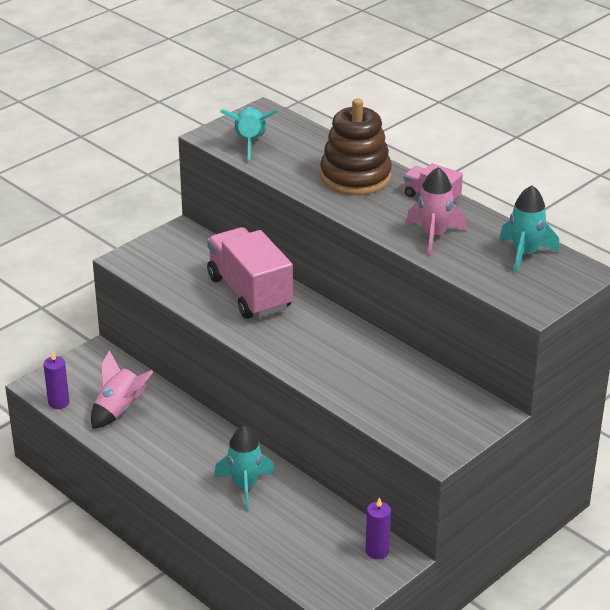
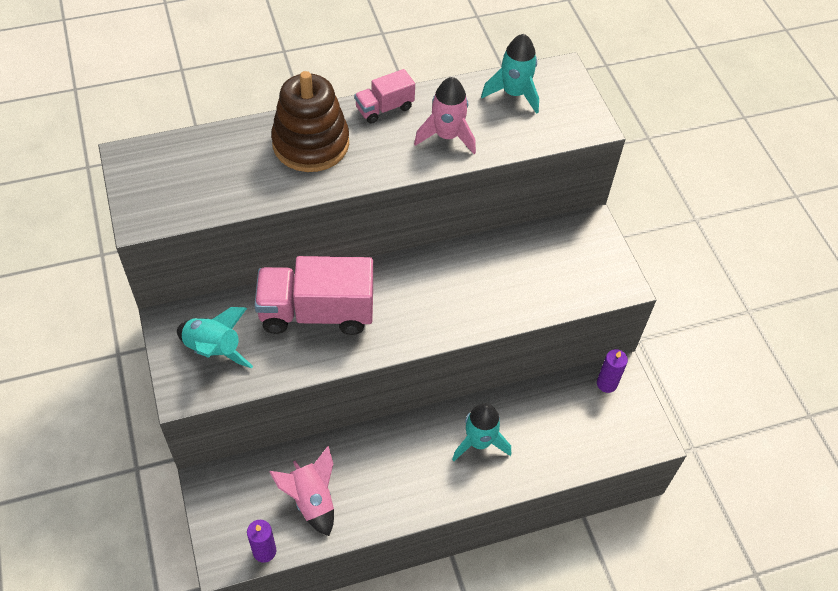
camera: 65 degrees left, 20 degrees up
(250, 142) = (182, 193): turquoise rocket -> turquoise rocket (214, 350)

